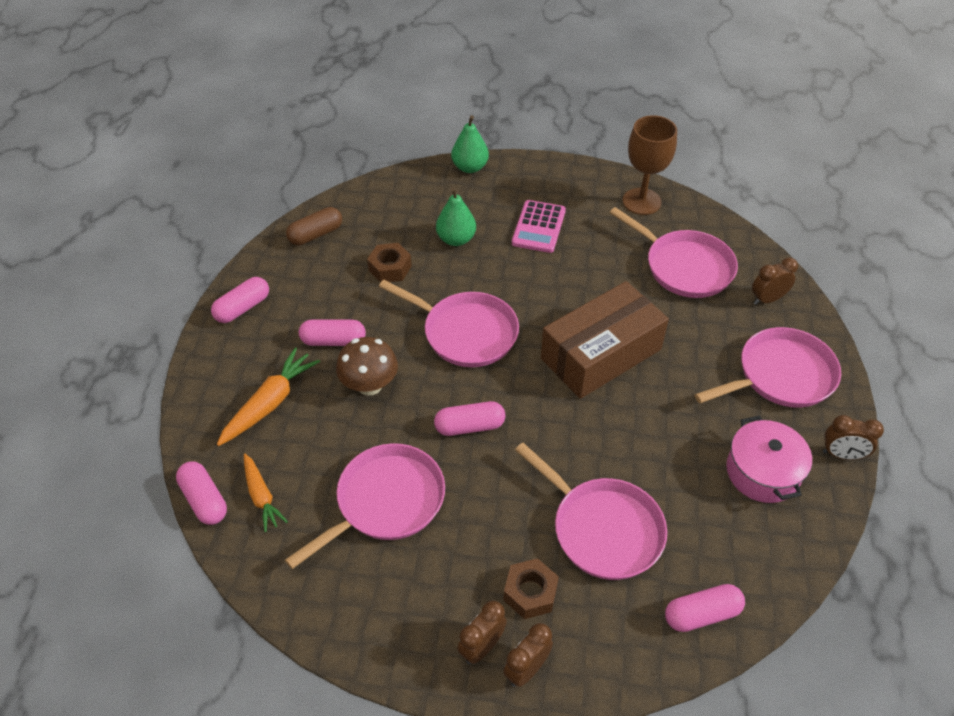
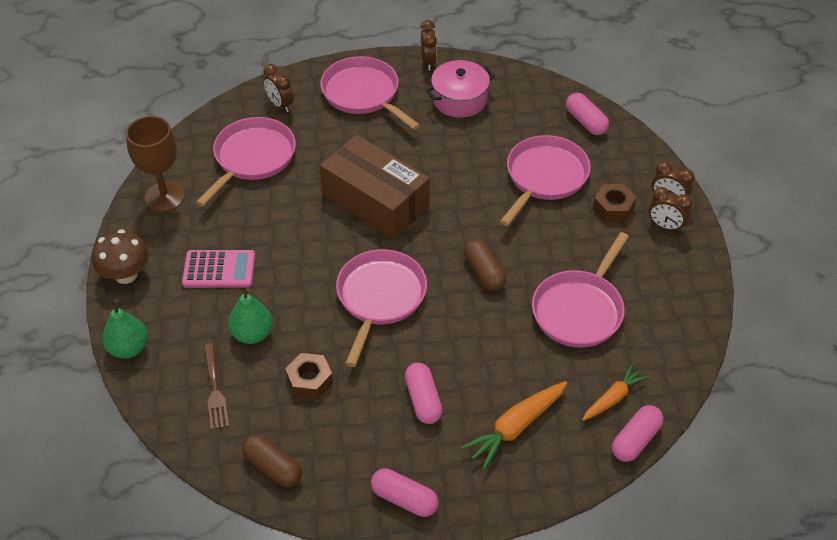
camera: 105 degrees left, 0 degrees up
(270, 403) = (515, 427): orange carrot -> orange carrot turned 60 degrees counterclockwise
(369, 385) = (466, 354): brown mushroom -> brown mushroom (126, 274)
(385, 502) = (579, 310): pink pan -> pink pan turned 90 degrees counterclockwise
(407, 211) = (215, 389): none -> brown fork
(469, 426) = (484, 272): pink capsule -> brown capsule

